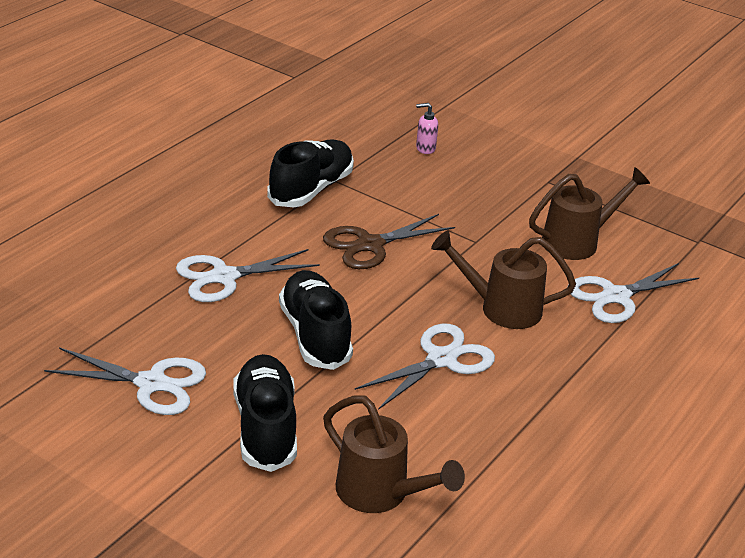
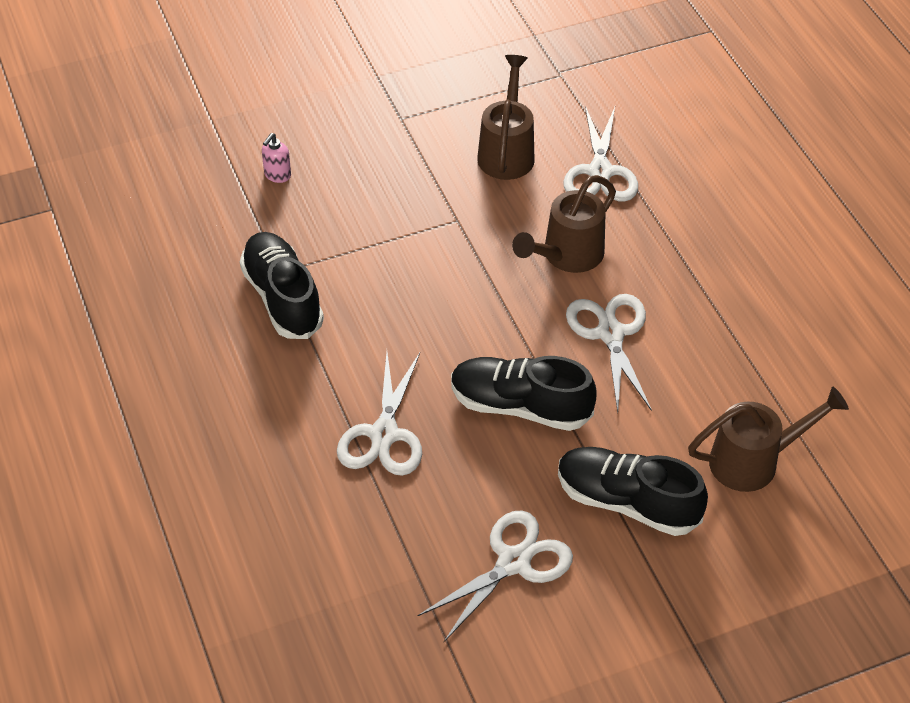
camera: 55 degrees left, 15 degrees up
(370, 245) = (409, 299): brown scissors -> none

